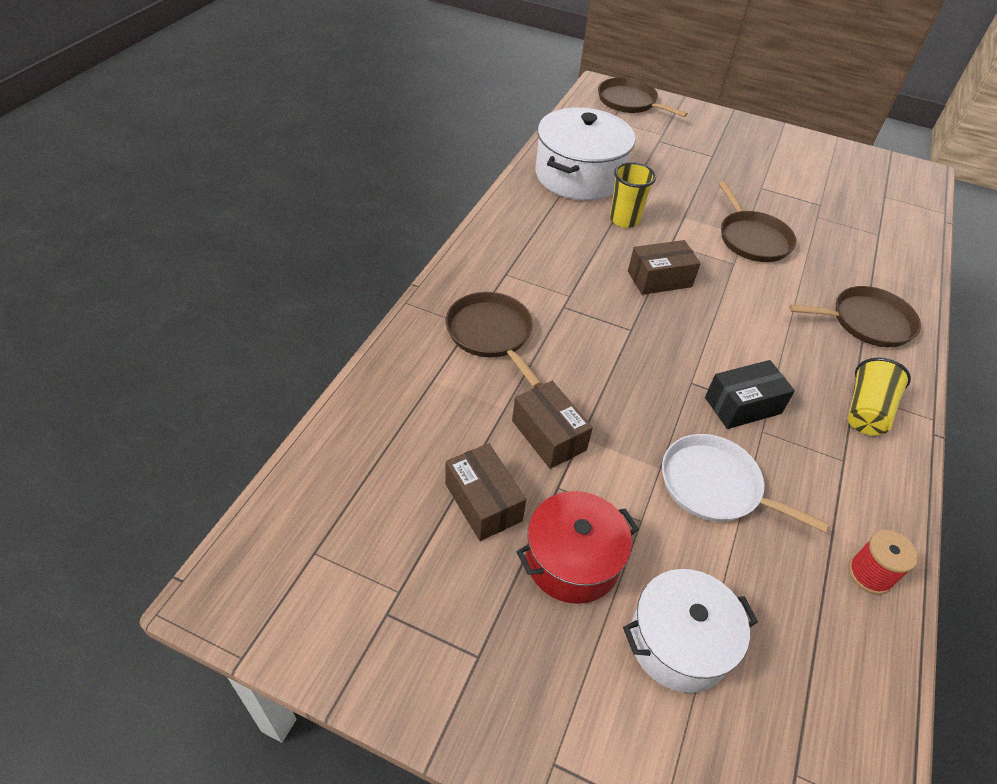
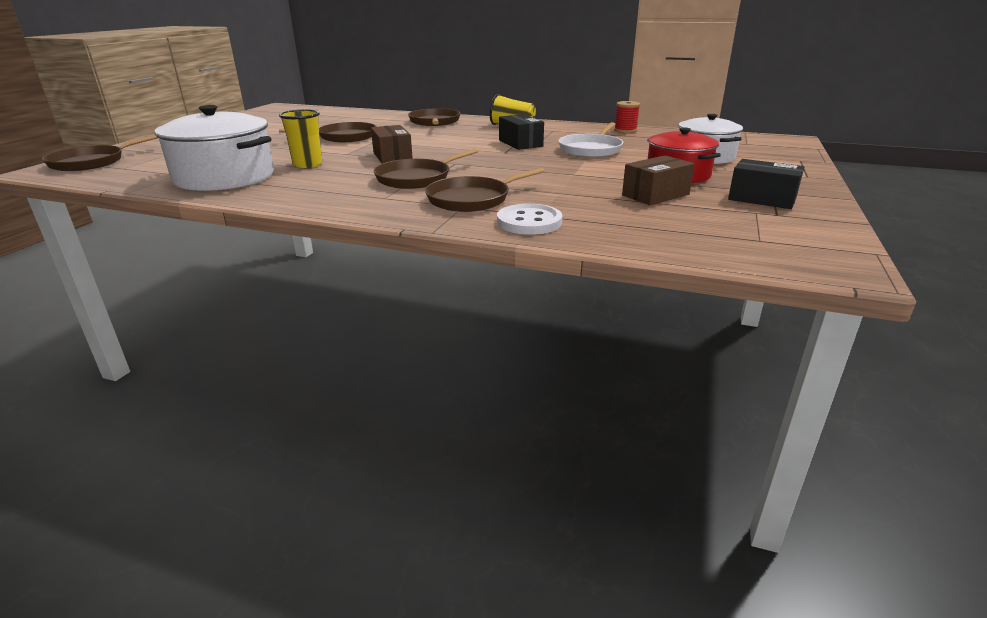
camera: 90 degrees left, 20 degrees down
(415, 368) = (529, 222): none -> white button
(448, 625) = (762, 199): none -> black box
(548, 435) = (578, 181): brown box -> none
(568, 296) = (416, 178): none -> brown pan

